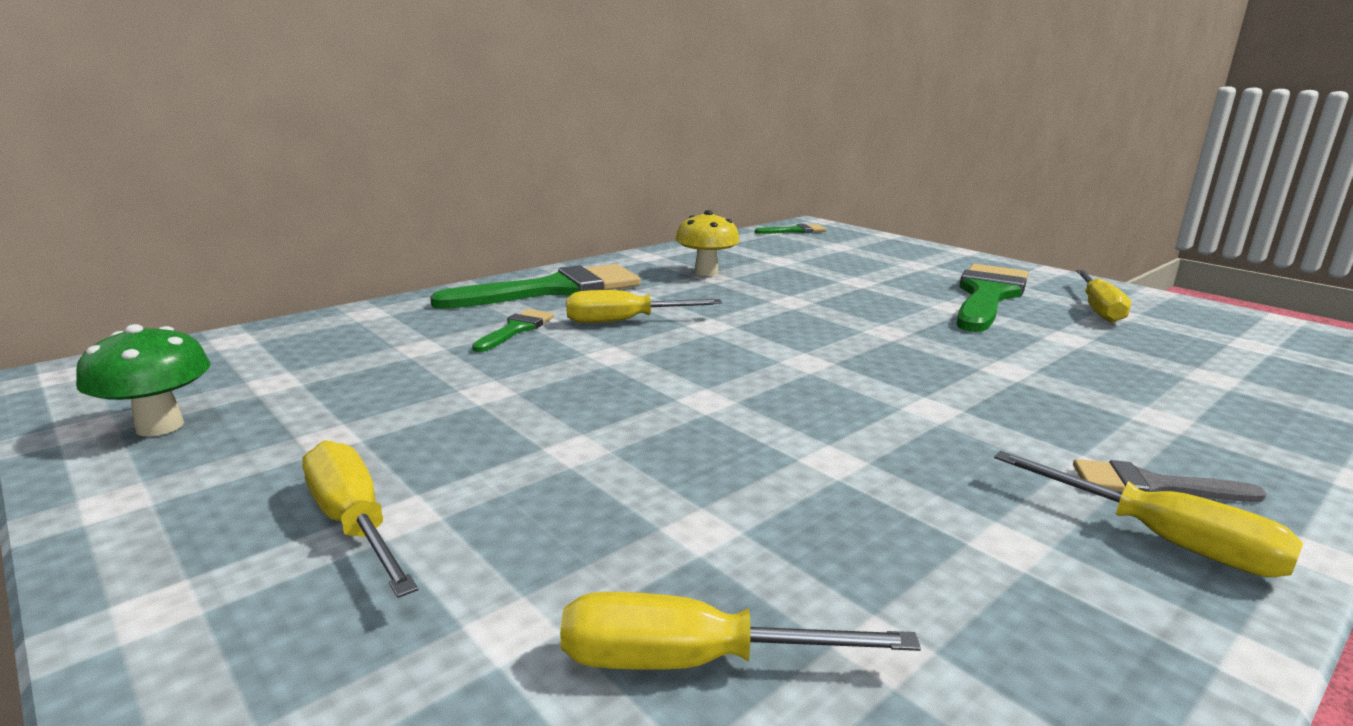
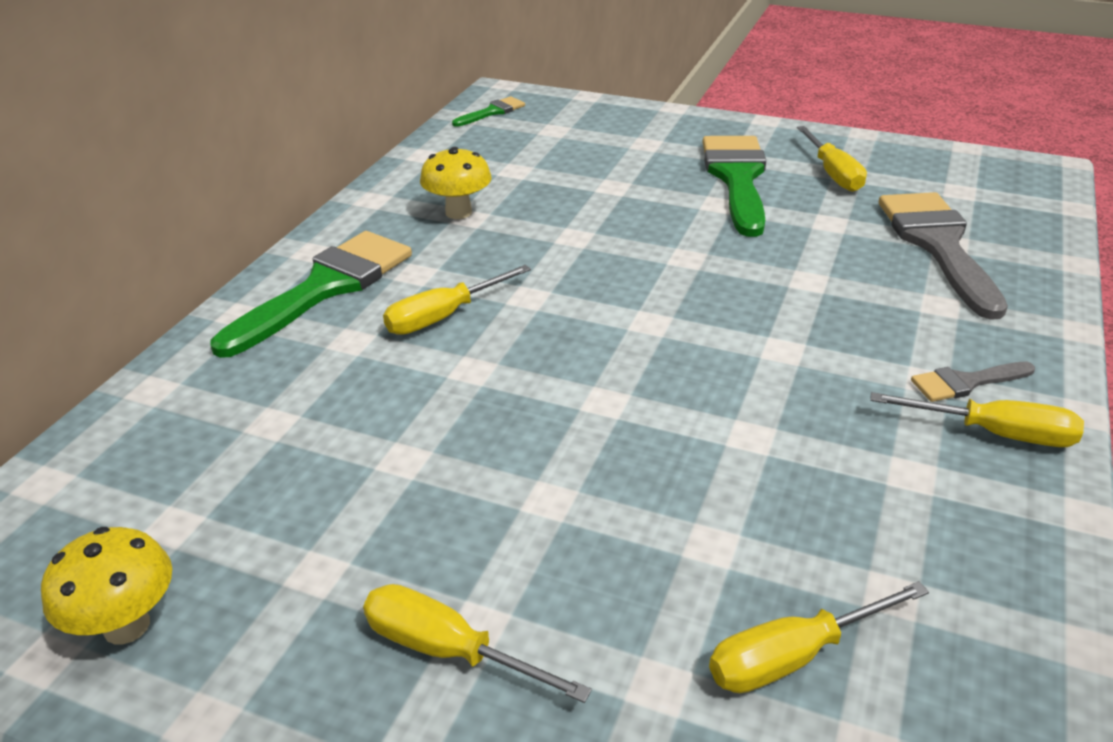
camera: 25 degrees left, 15 degrees up
(160, 426) = (127, 626): green mushroom -> yellow mushroom
(516, 329) = (346, 363): green brush -> none
(1193, 375) = (938, 245): none -> grey brush

